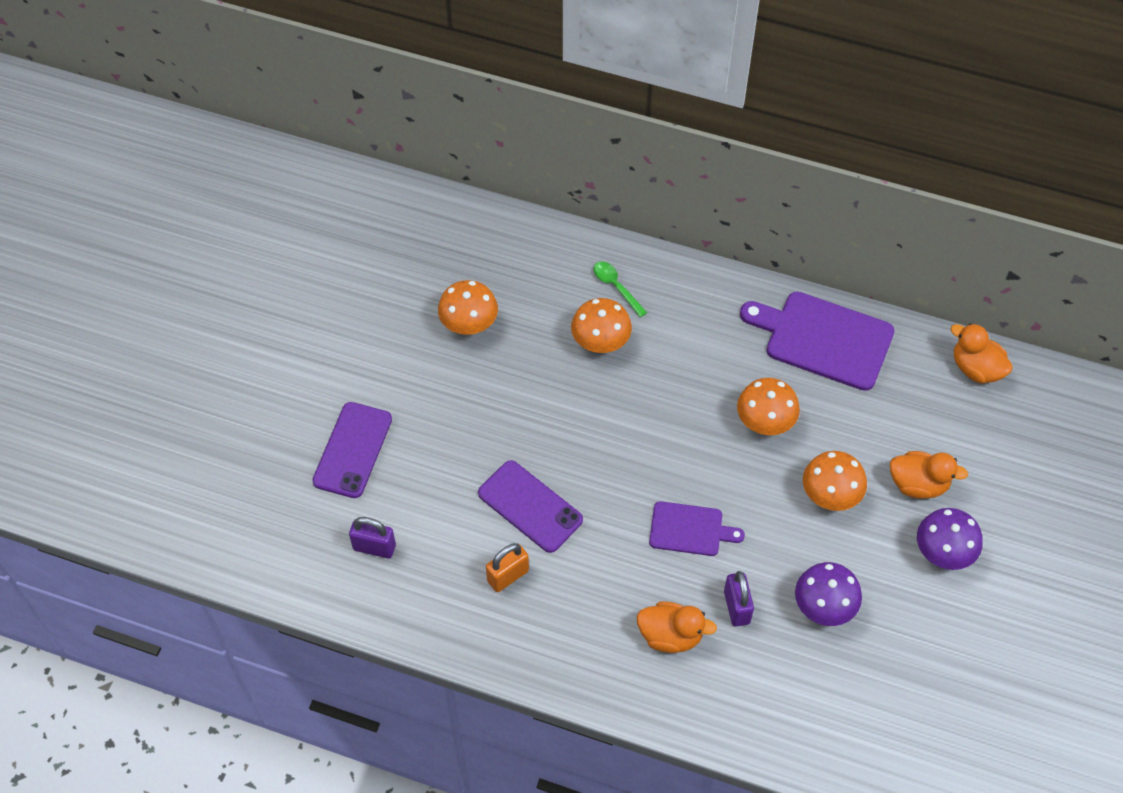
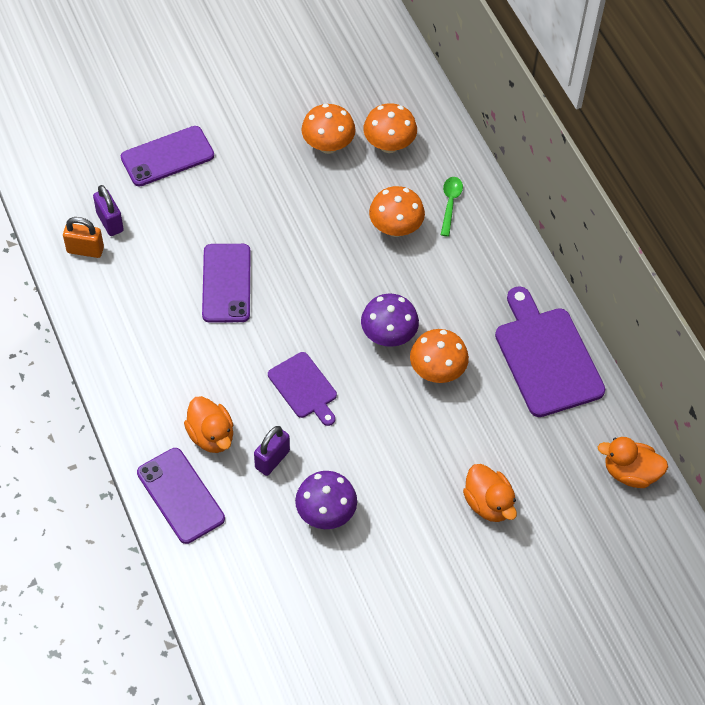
camera: 45 degrees right, 0 degrees up
(508, 576) = (162, 310): orange padlock -> orange padlock (85, 250)
(707, 705) = (180, 495): none -> purple phone
(830, 495) = (420, 454): orange mushroom -> orange mushroom (389, 145)
(943, 553) = (447, 559): purple mushroom -> purple mushroom (388, 335)
(976, 368) = (630, 472): orange duck -> orange duck turned 75 degrees counterclockwise

